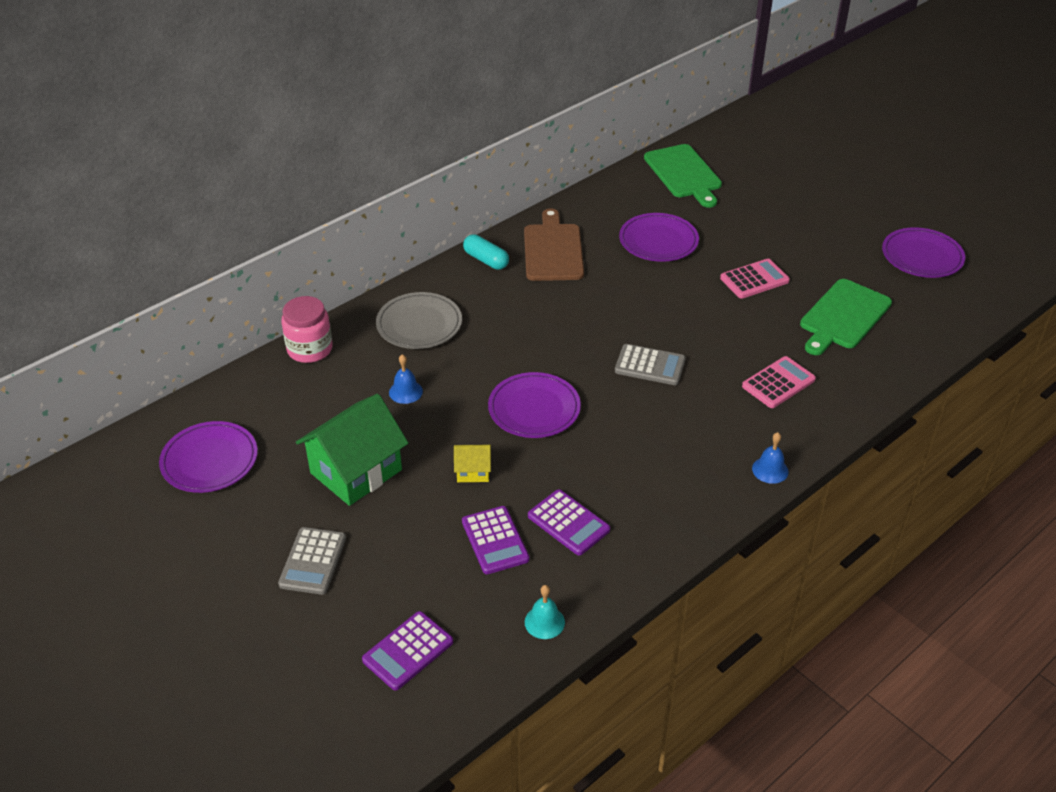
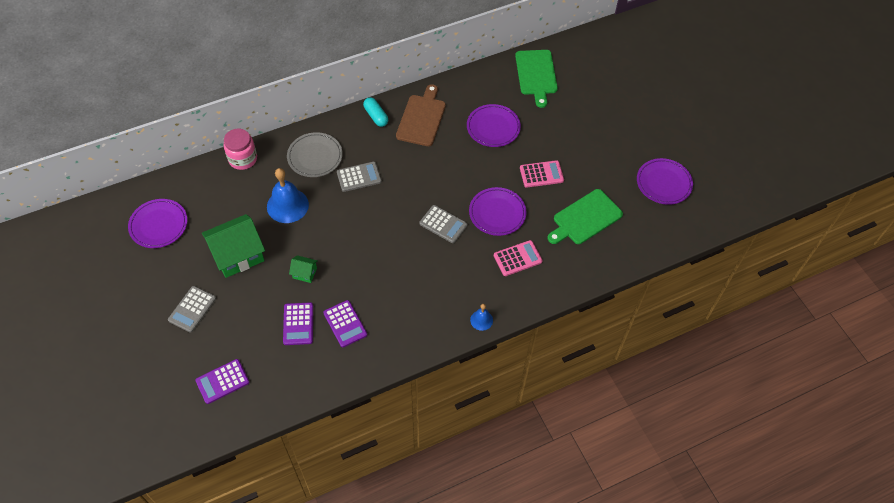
camera: 15 degrees right, 15 degrees up
(405, 391) = (287, 205): blue bell -> blue bell, size x1.96
(473, 471) = (304, 273): yellow house -> green house
(497, 335) = (359, 177): none -> grey calculator
(534, 409) = (359, 238): purple plate -> purple plate (497, 213)
(544, 622) = (304, 385): turquoise bell -> none

